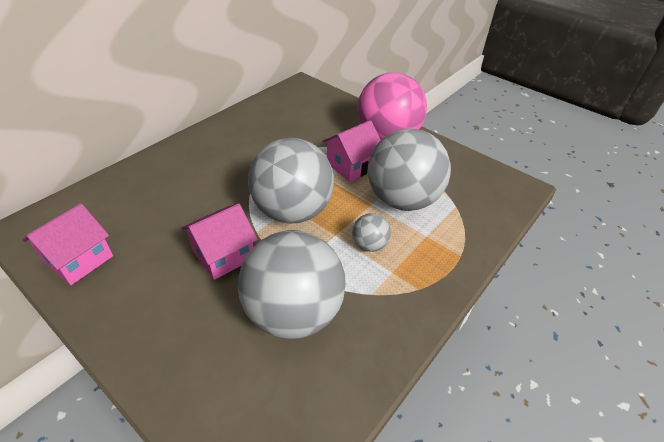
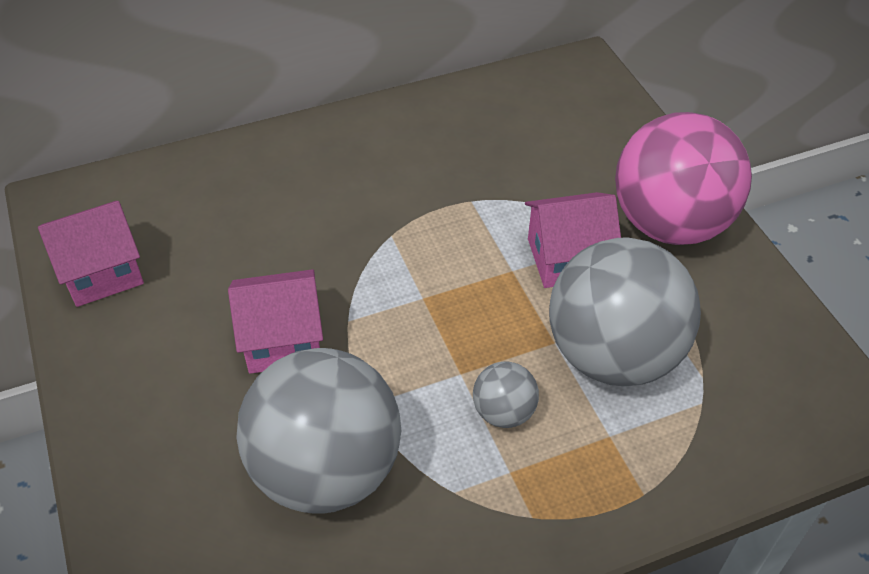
camera: 30 degrees right, 5 degrees up
(292, 211) = (420, 307): grey ball -> none

